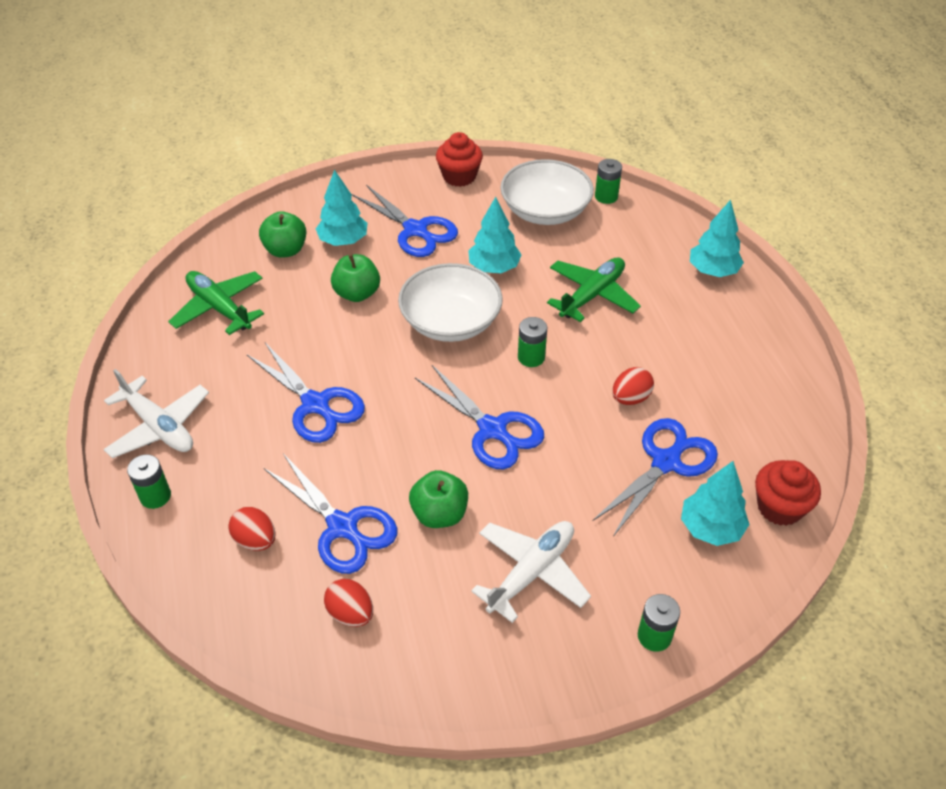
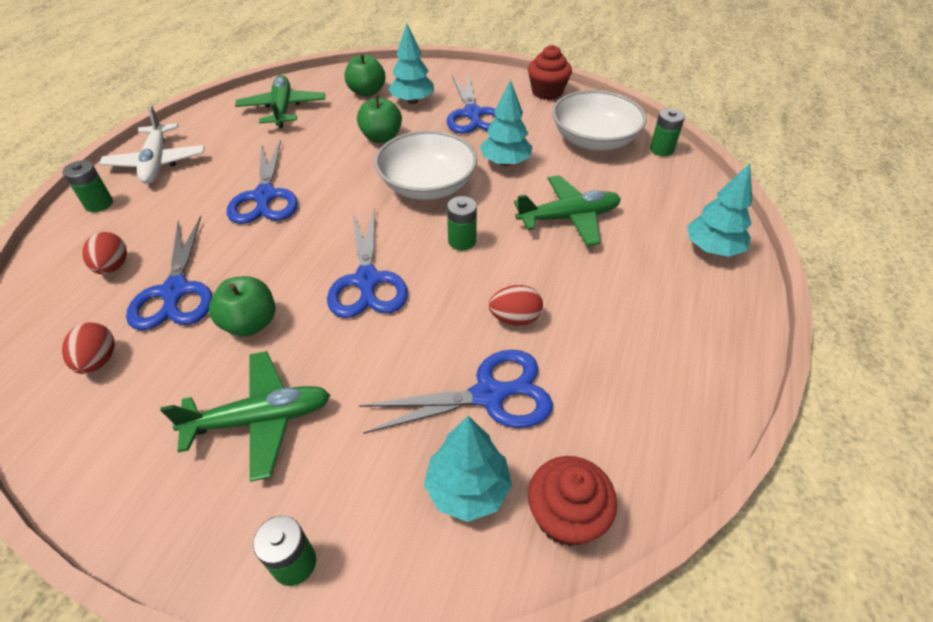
camera: 35 degrees right, 0 degrees up
(531, 572) = (260, 419): white plane -> green plane

